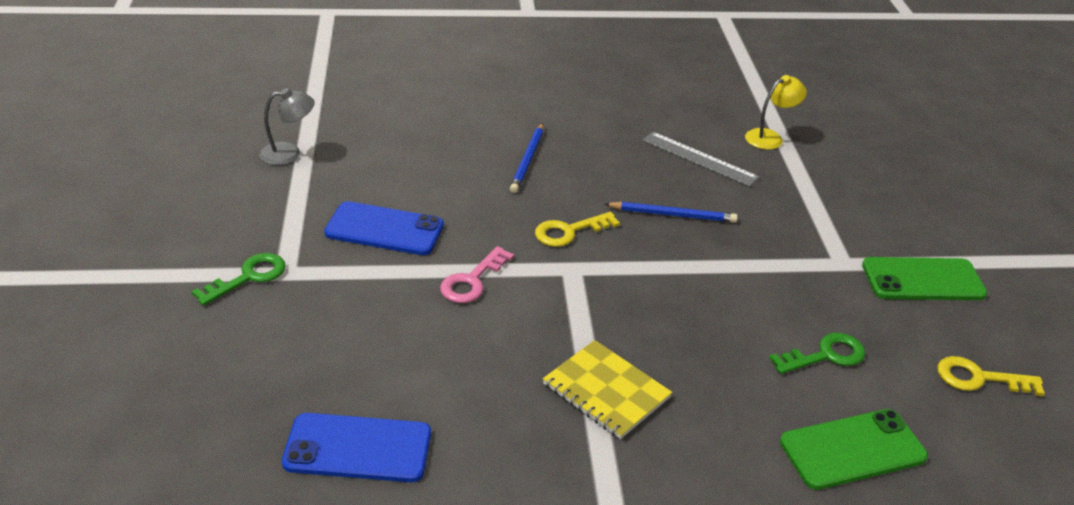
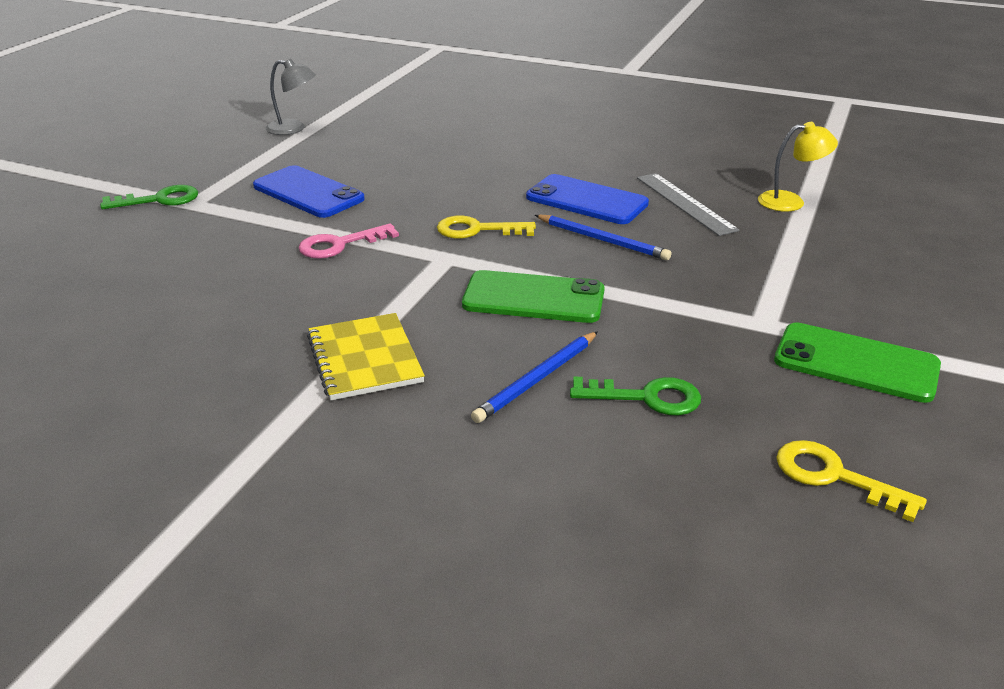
camera: 30 degrees right, 5 degrees down
(358, 448) = (93, 335): blue phone -> blue phone (586, 200)
(528, 160) = (500, 171): blue pencil -> blue pencil (537, 379)
(852, 449) = (581, 492): green phone -> green phone (533, 298)

